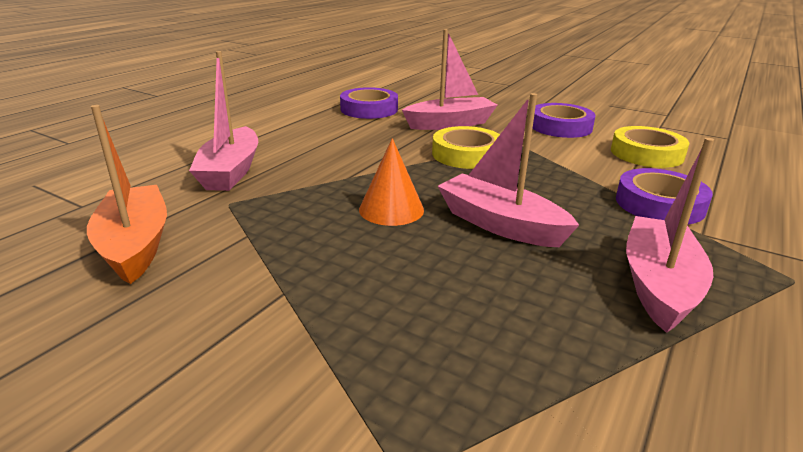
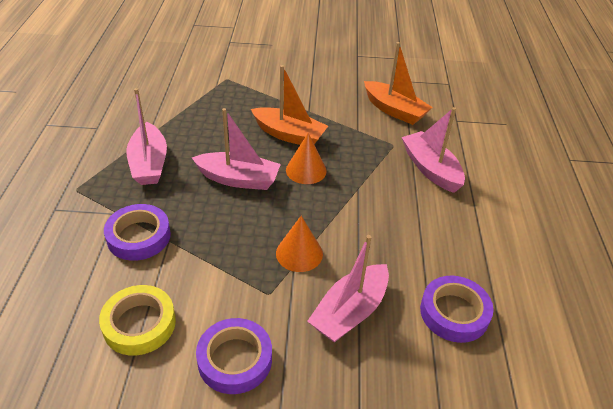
camera: 150 degrees right, 15 degrees up
(368, 260) = (289, 135): none -> orange boat
(467, 154) = (299, 253): yellow tape -> orange cone

